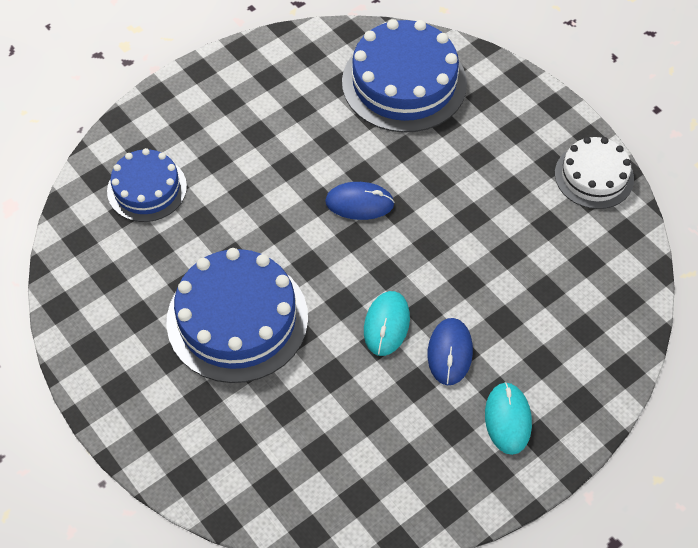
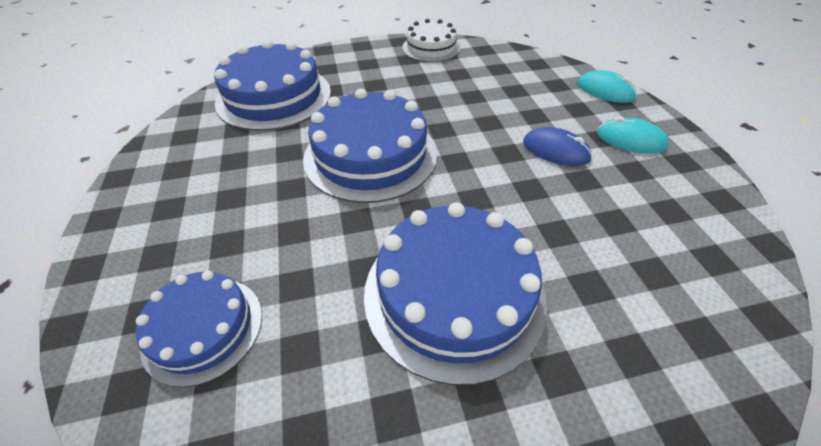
camera: 65 degrees left, 10 degrees down
(359, 203) = (370, 155): blue mouse -> blue cake
(386, 324) = (512, 178): turquoise mouse -> turquoise mouse (605, 91)

